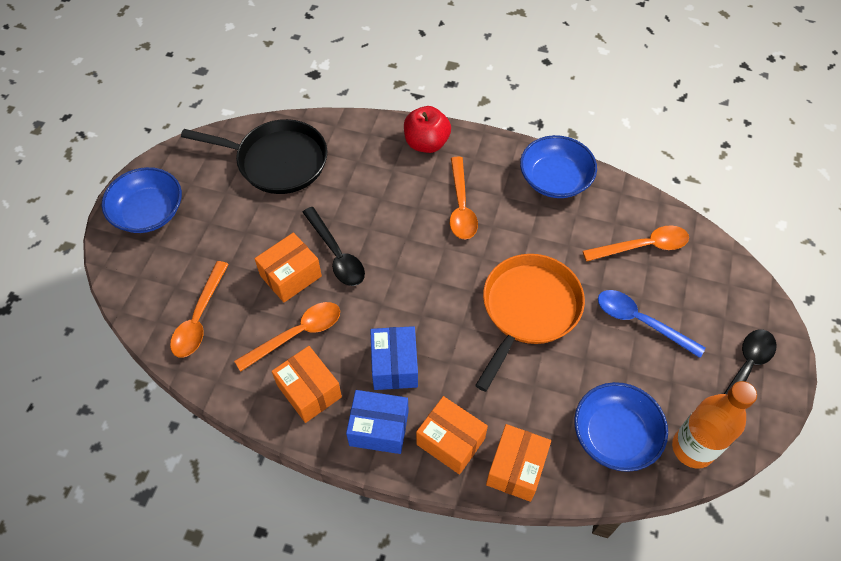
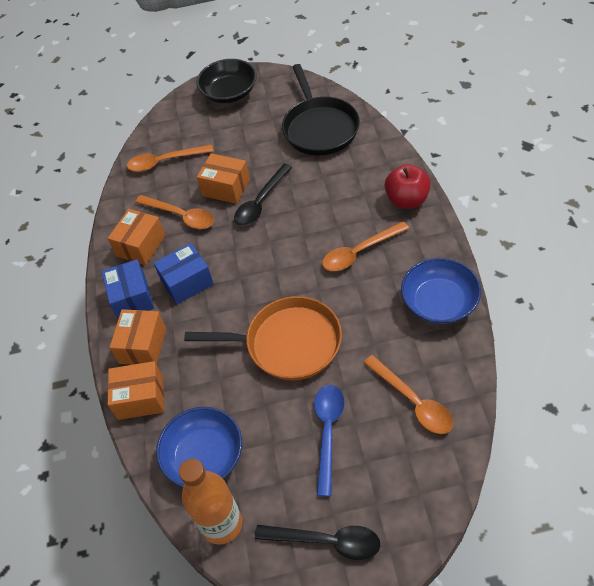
camera: 70 degrees right, 5 degrees down
(148, 212) = (229, 93): blue bowl -> black bowl

